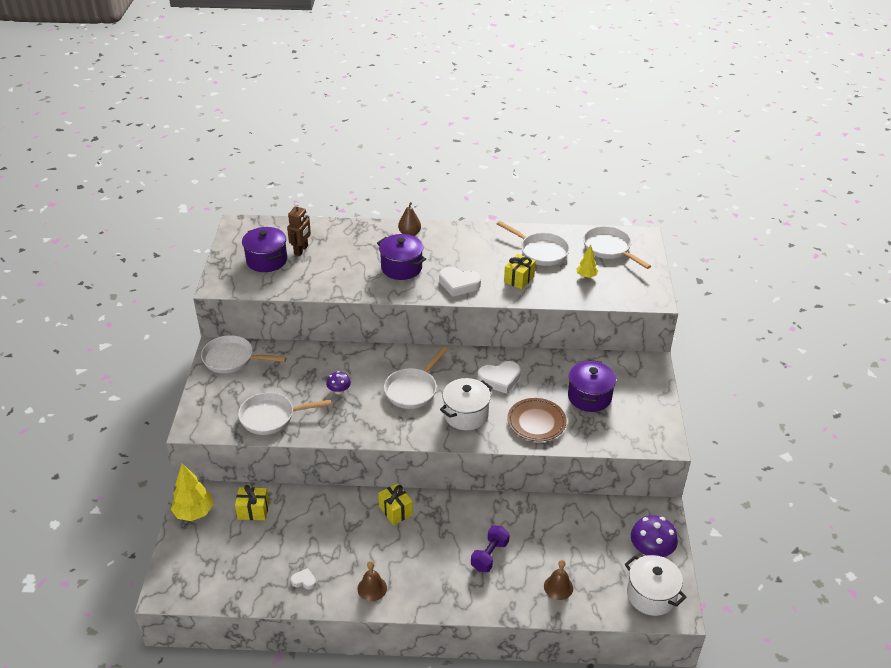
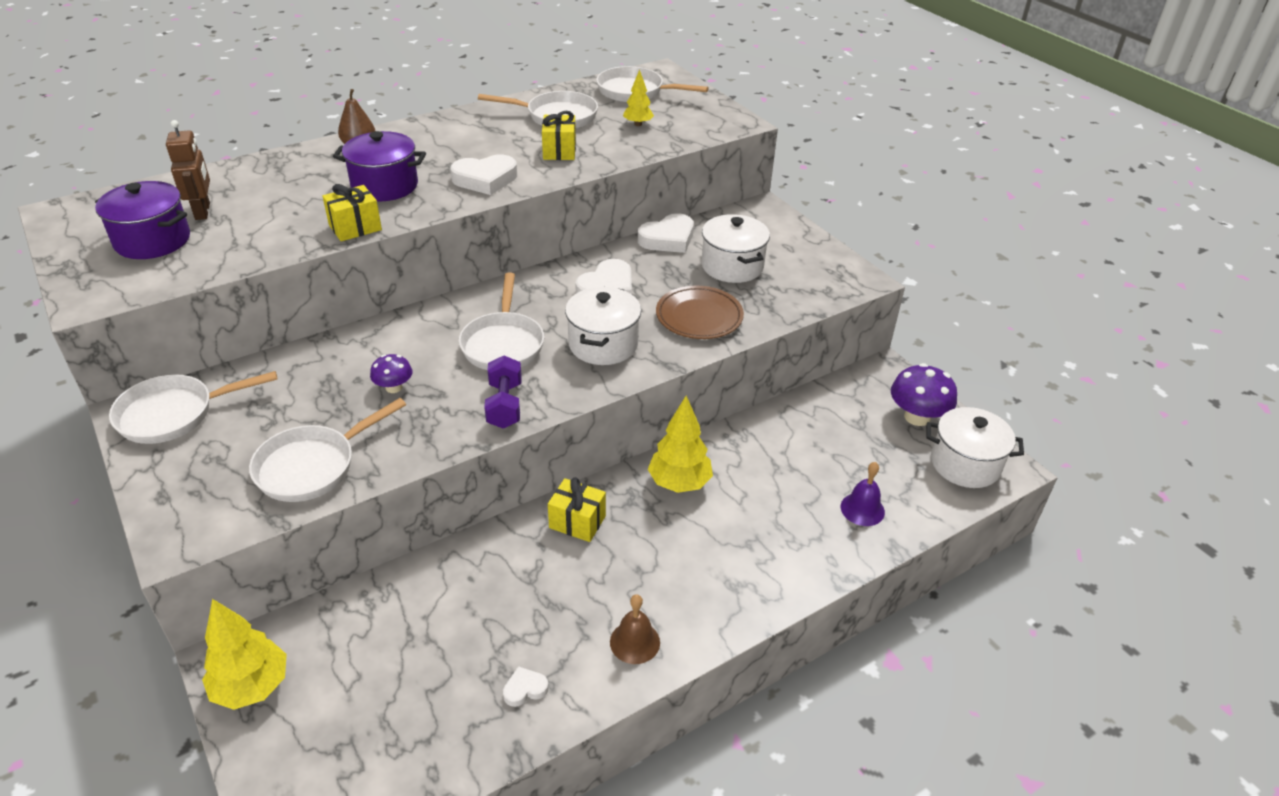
camera: 35 degrees left, 0 degrees up
(253, 510) = (357, 630): yellow gift -> yellow gift (355, 227)
(467, 517) = (679, 483): none -> yellow tree
(489, 555) = (749, 515): purple dumbbell -> purple dumbbell (504, 405)
(558, 587) = (862, 509): brown bell -> purple bell
(567, 360) = (668, 239): none -> white heart
(589, 397) = (732, 266): purple pot -> white pot

